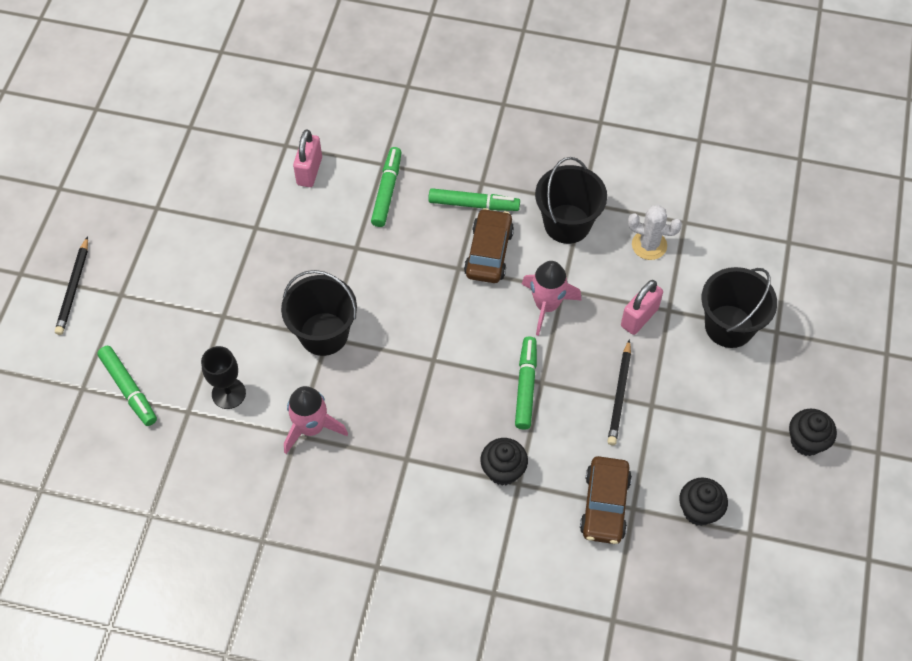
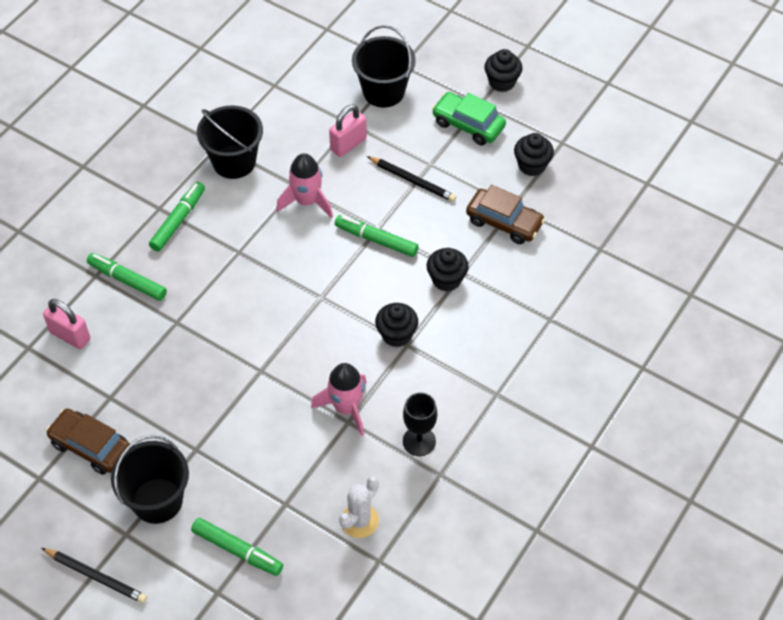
camera: 70 degrees left, 5 degrees down
(128, 389) = (237, 550): green marker -> green marker turned 45 degrees clockwise
(228, 393) = (281, 465): black goblet -> black goblet (419, 441)
(324, 334) = (255, 372): black bucket -> black bucket (157, 500)
(414, 445) = (396, 335): none -> black cupcake
(489, 252) = (234, 225): brown car -> brown car (91, 446)
(639, 317) = (348, 144): pink padlock -> pink padlock turned 75 degrees clockwise
(649, 245) = (284, 115): white cactus -> white cactus (359, 521)
(725, 426) = (468, 125): none -> green car

